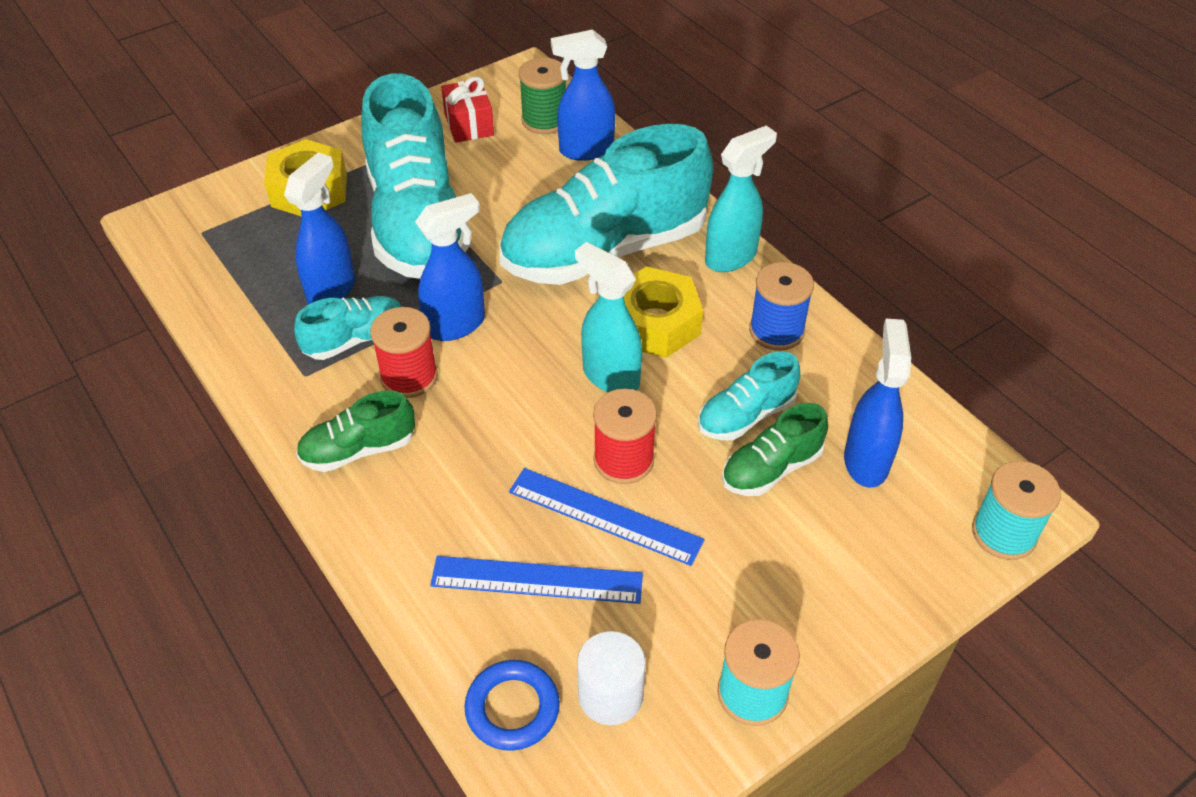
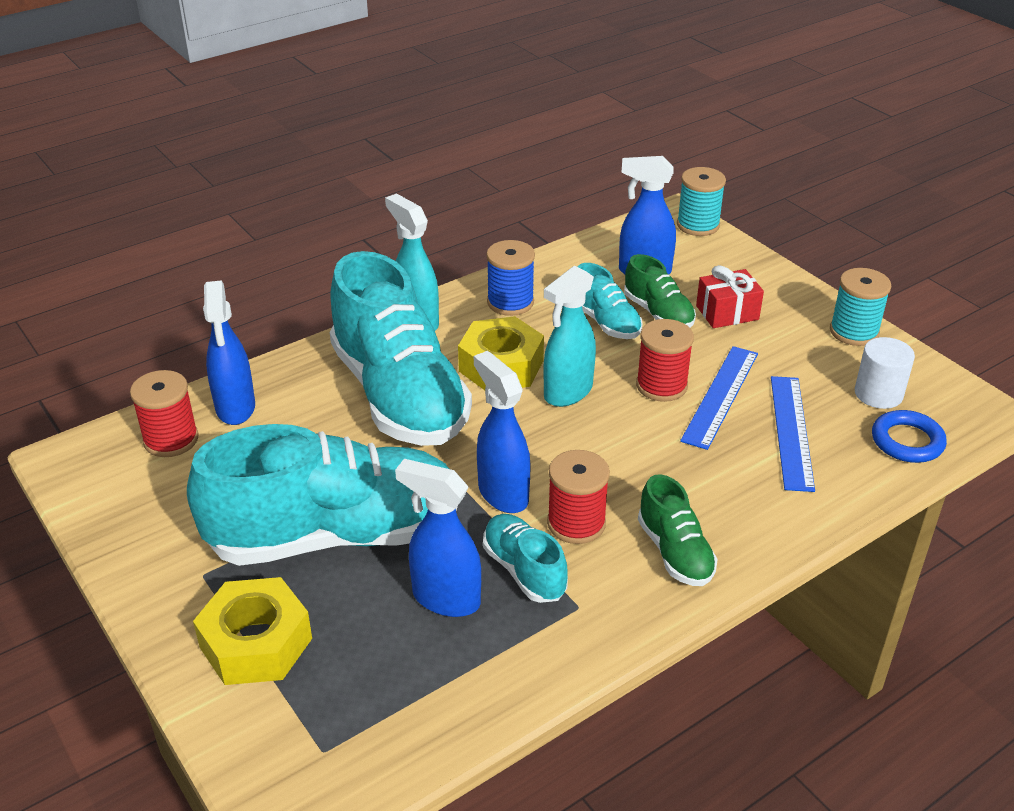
camera: 90 degrees left, 10 degrees down
(469, 124) = (159, 502): red gift -> red gift (727, 313)
(544, 120) = (171, 439): green spool -> red spool

